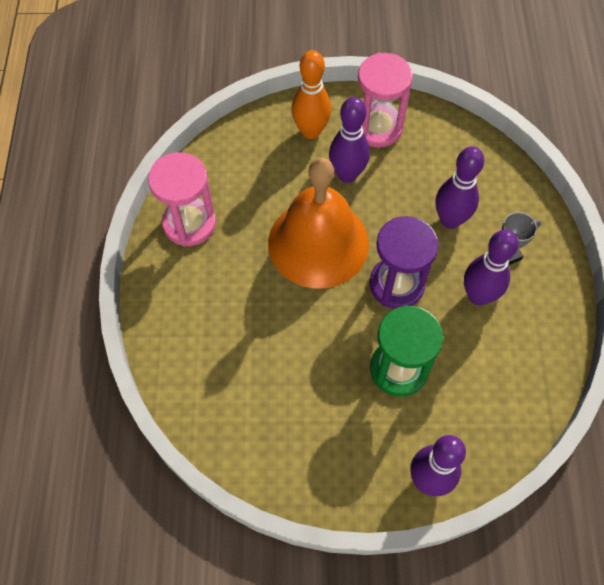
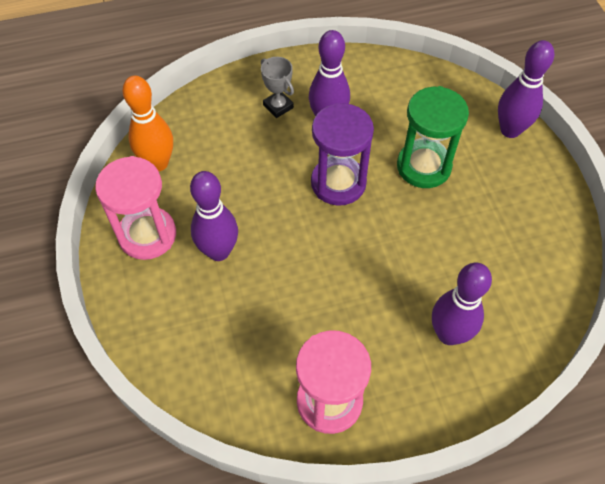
camera: 105 degrees left, 5 degrees down
(311, 131) = (165, 301): orange bowling pin -> orange bowling pin (158, 163)
(318, 243) = (313, 260): orange bell -> none
(450, 220) = (252, 152): purple bowling pin -> purple bowling pin (449, 334)

